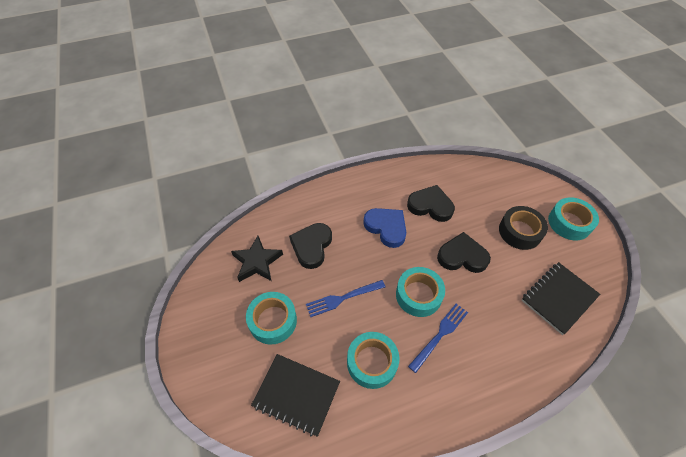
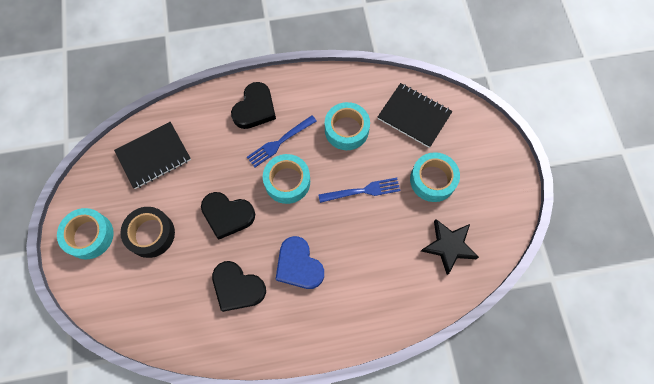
camera: 170 degrees left, 15 degrees up
(312, 246) = (387, 255): black heart -> black heart (255, 109)

